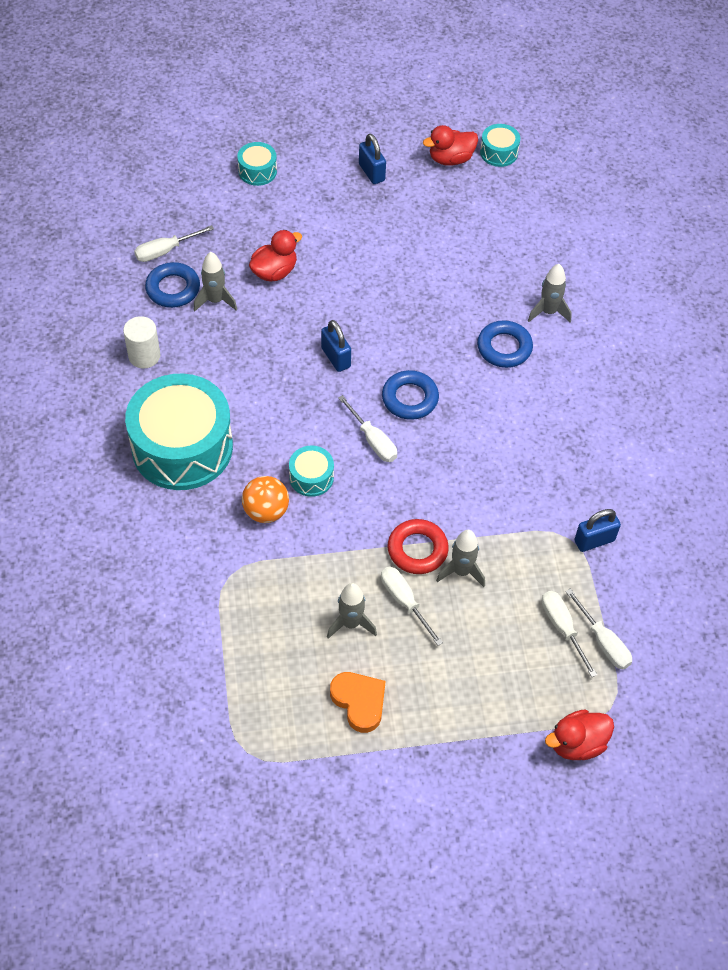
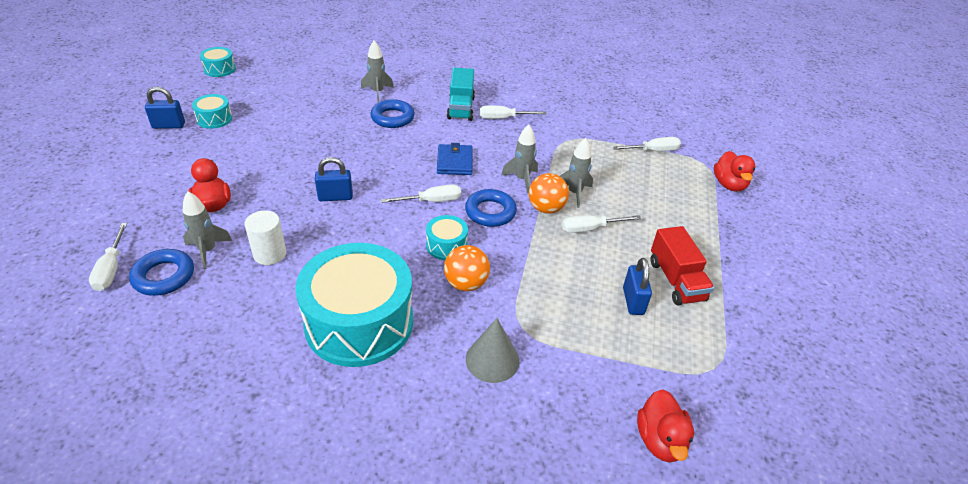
camera: 70 degrees left, 15 degrees down
(144, 356) = (226, 321): white cylinder -> white cylinder (270, 254)
(182, 562) = (492, 360): none -> grey cone
(257, 171) = (89, 183): turquoise drum -> turquoise drum (214, 119)
(350, 623) = (601, 264): grey rocket -> grey rocket (522, 179)
(359, 702) = (676, 280): orange heart -> red truck
(410, 398) = (405, 171): blue ring -> blue ring (490, 212)
(417, 550) = (546, 208): red ring -> orange ball
(450, 159) = (200, 89): red duck -> red duck (660, 440)
(453, 437) = (454, 162): none -> blue wallet
(562, 628) = (637, 163): white screwdriver -> white screwdriver (503, 118)
(569, 406) = (461, 108): none -> turquoise truck
(594, 540) = (573, 131): blue padlock -> blue padlock (633, 301)

